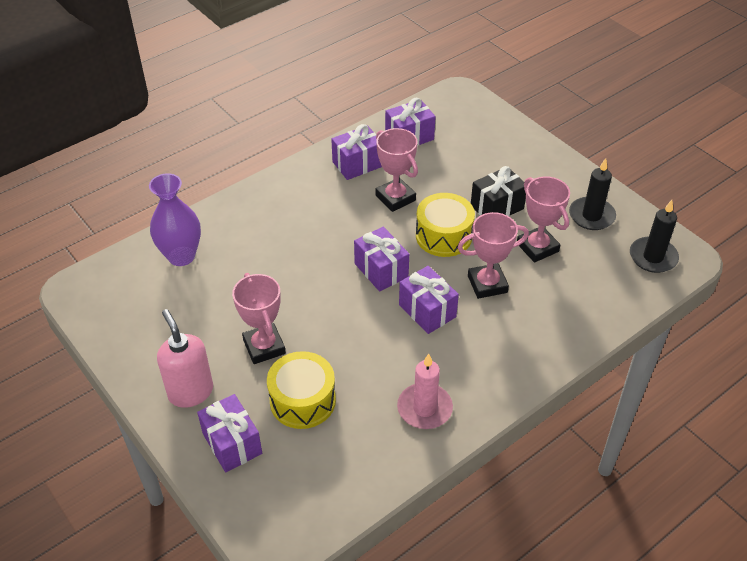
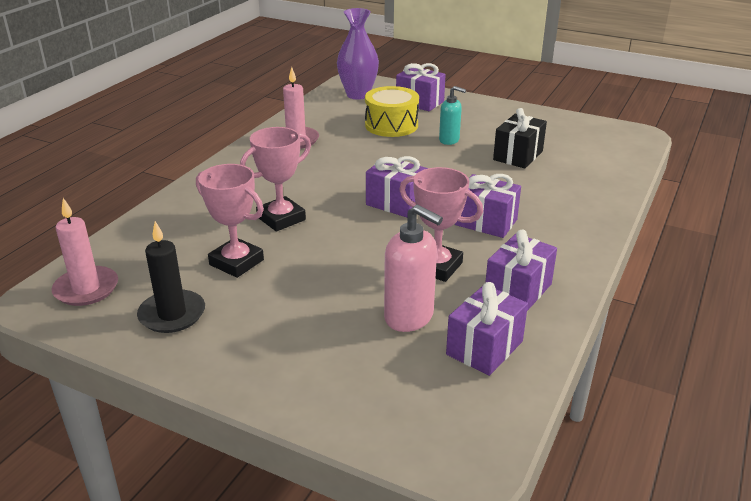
camera: 155 degrees right, 15 degrees down
(181, 256) = (589, 169): purple vase -> purple vase (358, 95)
(190, 392) = (475, 113): pink soap dispenser -> pink soap dispenser (409, 317)
(264, 347) = (449, 140): pink trophy -> turquoise soap dispenser
(427, 311) = (330, 188): purple gift -> purple gift (486, 222)
(443, 236) = (352, 245): yellow drum -> none
(497, 207) = (304, 290): black gift -> black gift (518, 155)
(653, 257) = (86, 289): black candle -> pink candle

